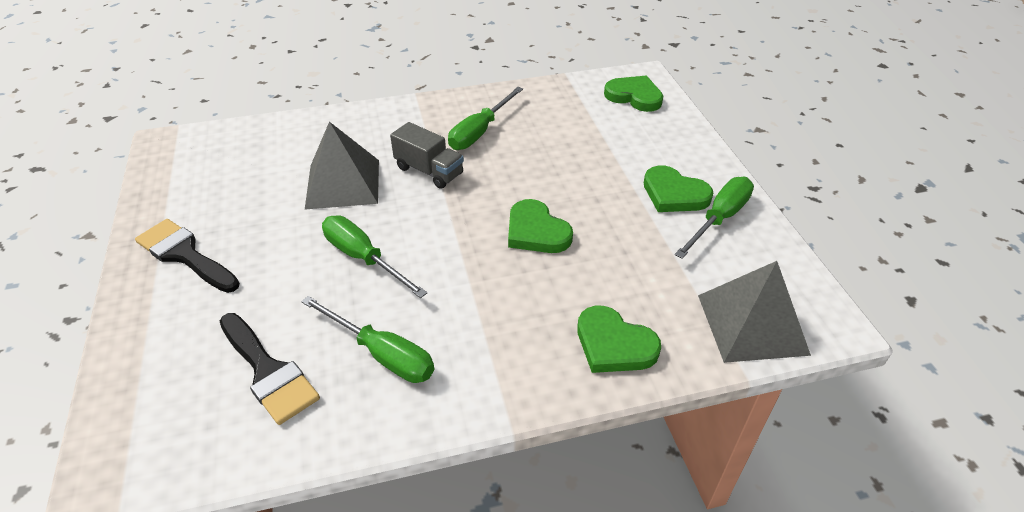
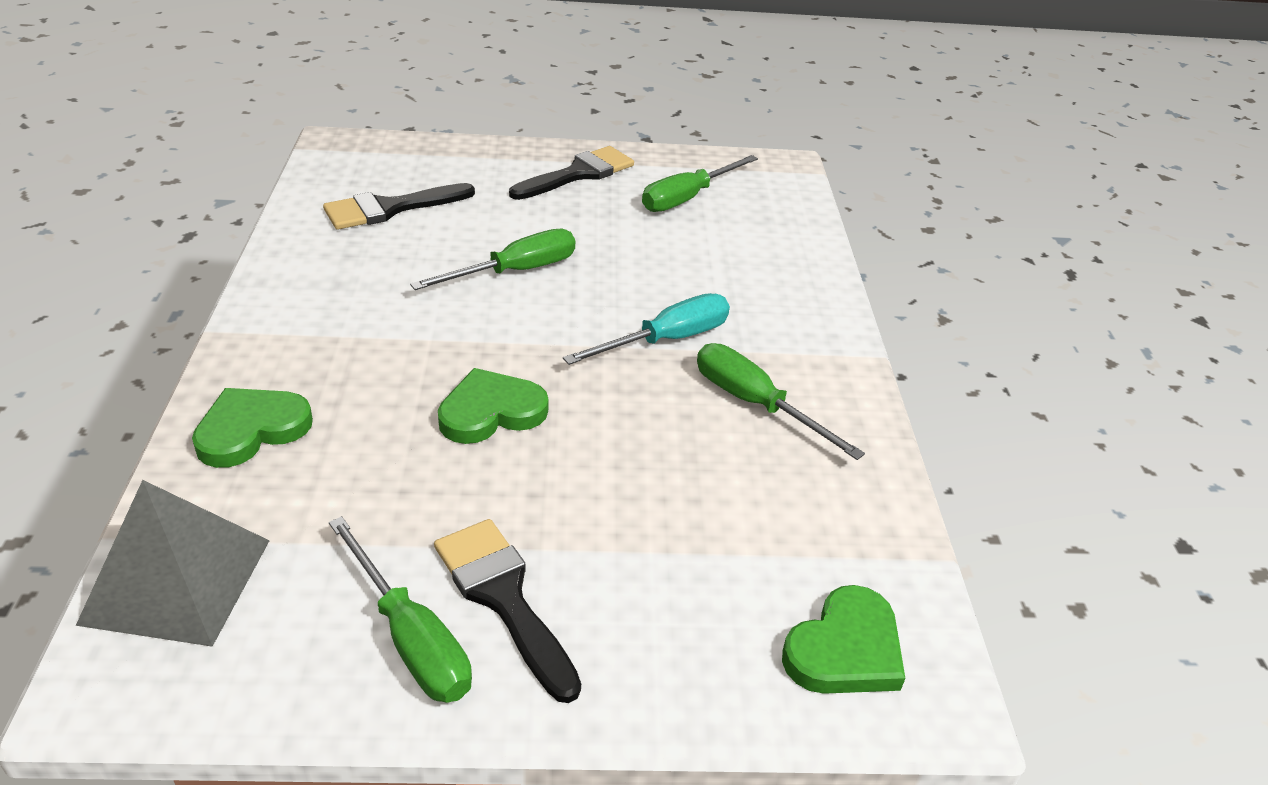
camera: 100 degrees right, 5 degrees down
(343, 183) = (663, 271): grey pyramid -> none
(382, 354) = (365, 268): green screwdriver -> green screwdriver (687, 198)
(429, 171) = (666, 340): grey truck -> turquoise screwdriver
(674, 194) = (503, 598): green heart -> black brush

